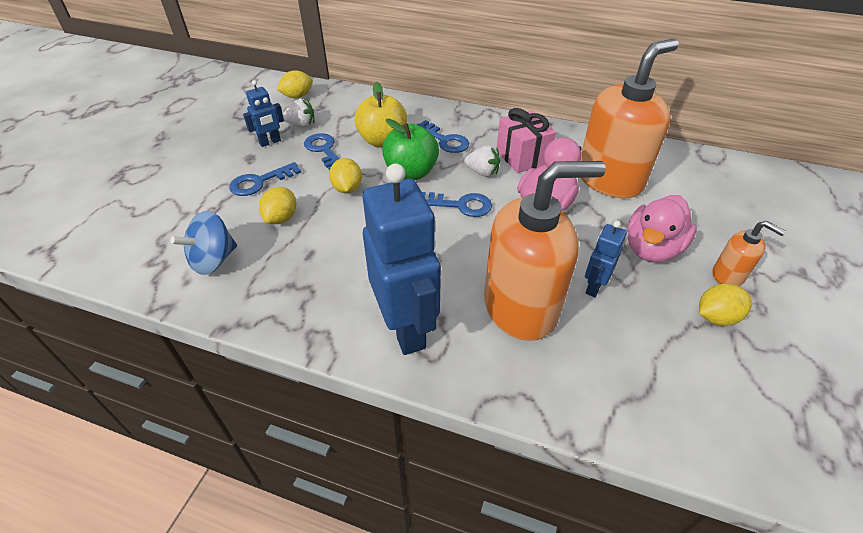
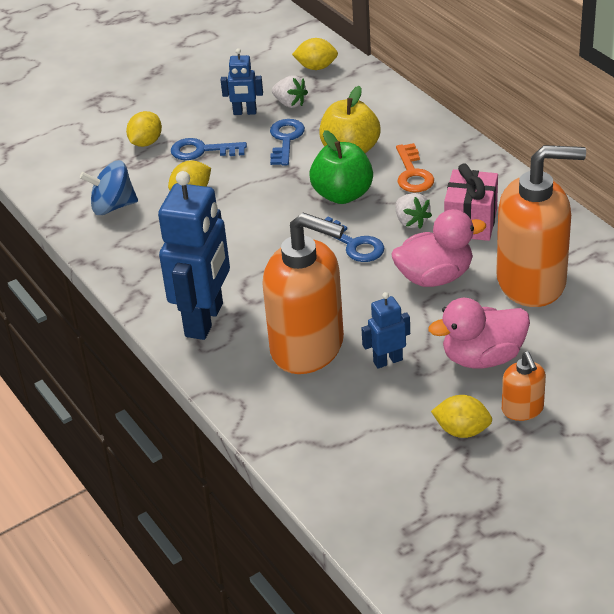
camera: 40 degrees right, 5 degrees down
(347, 188) = (270, 187): yellow lemon -> yellow lemon (146, 142)
(445, 140) = (413, 173): blue key -> orange key

